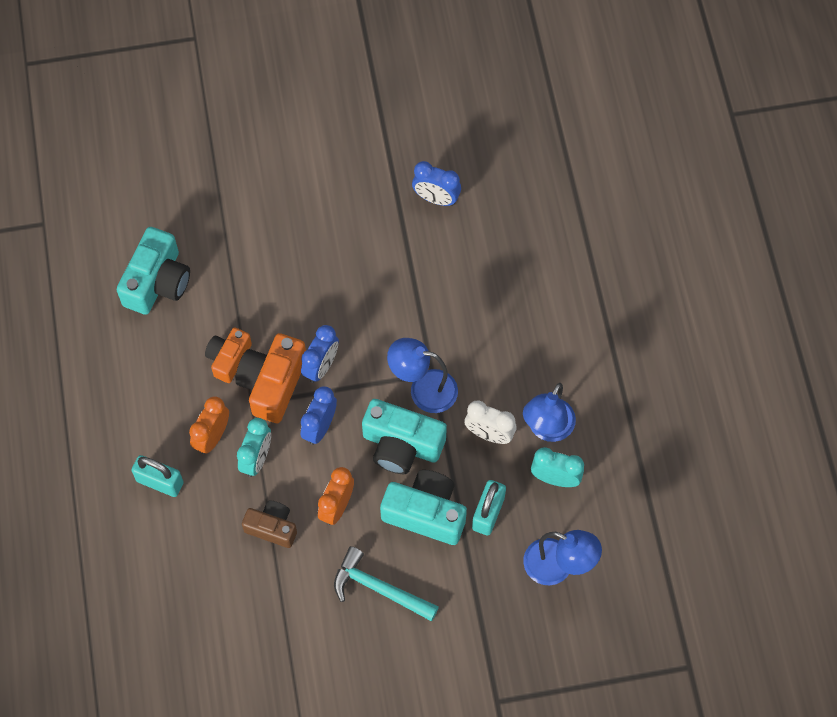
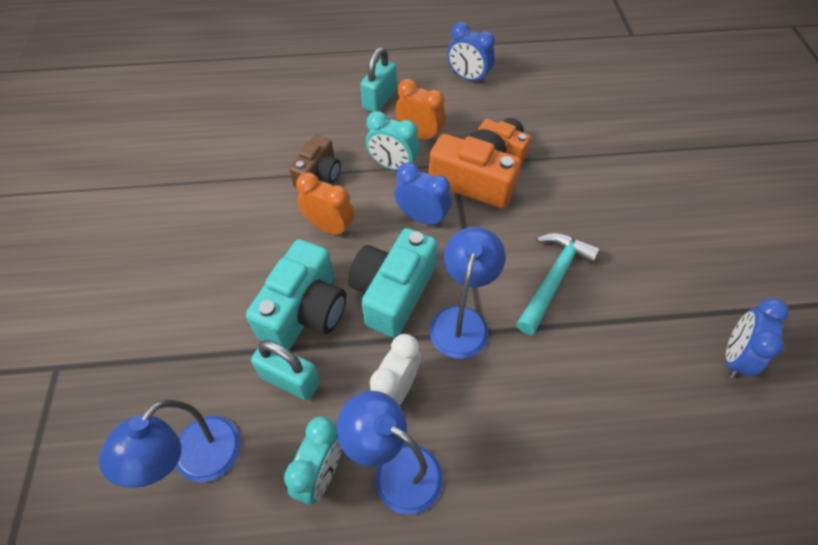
camera: 95 degrees right, 10 degrees down
(157, 282) = (582, 102): turquoise camera -> none
(321, 366) = (493, 223): blue clock -> blue clock (468, 78)
(378, 588) = (230, 259): turquoise hammer -> turquoise hammer (553, 279)

